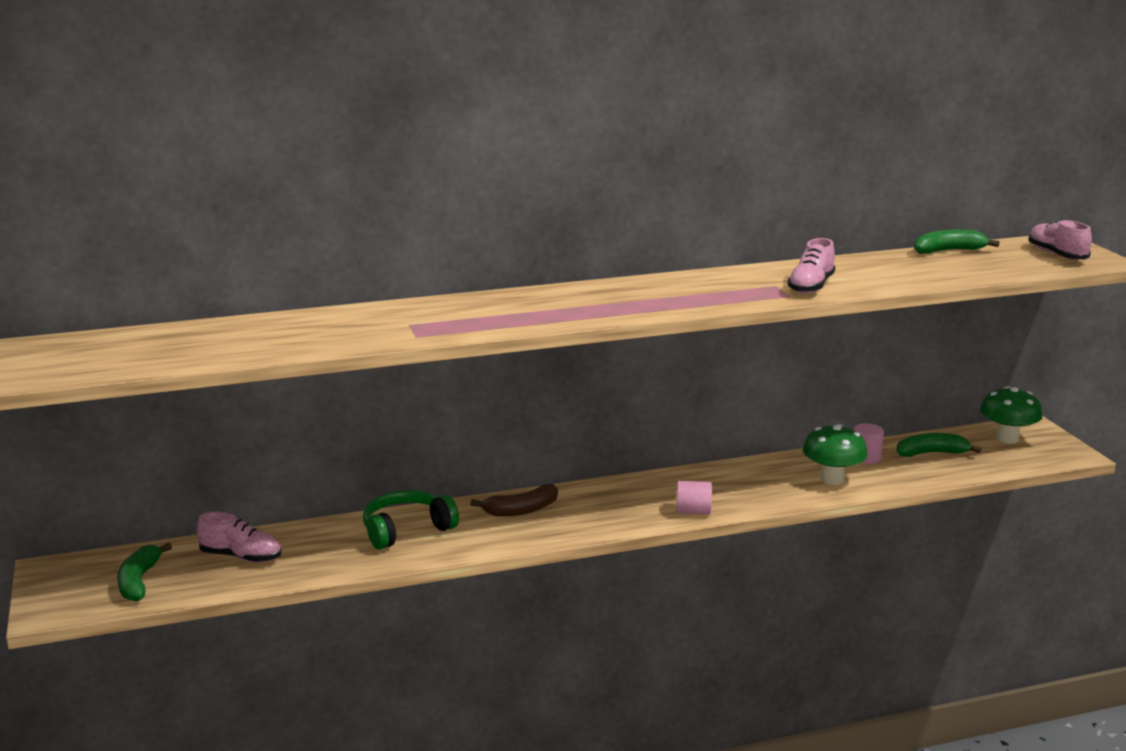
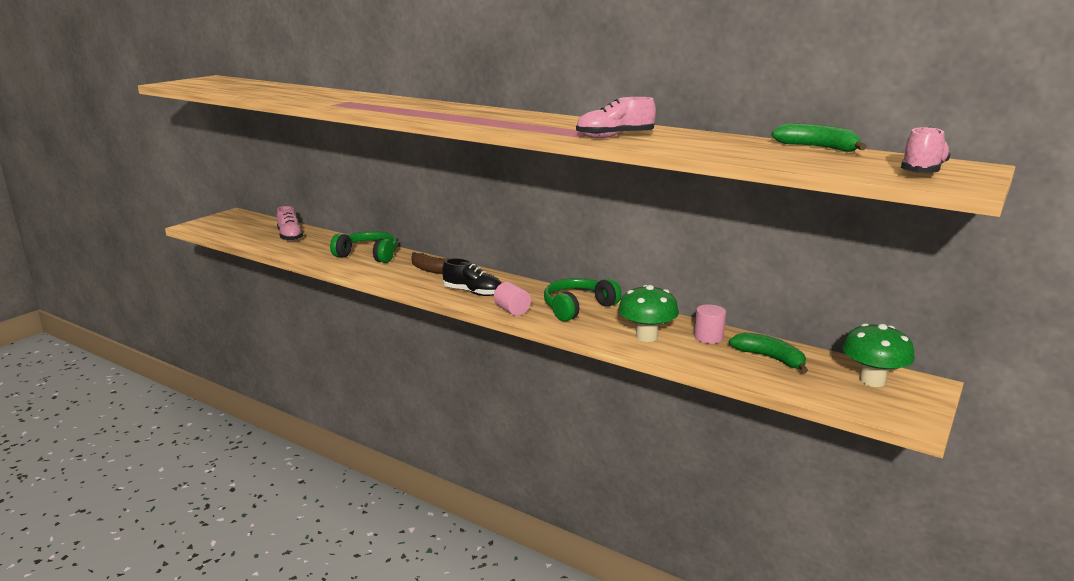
camera: 50 degrees right, 0 degrees up
(139, 581) = (241, 229): green banana -> none
(617, 513) = (473, 292): none -> black shoe
(729, 481) = (577, 307): none -> green headphones

